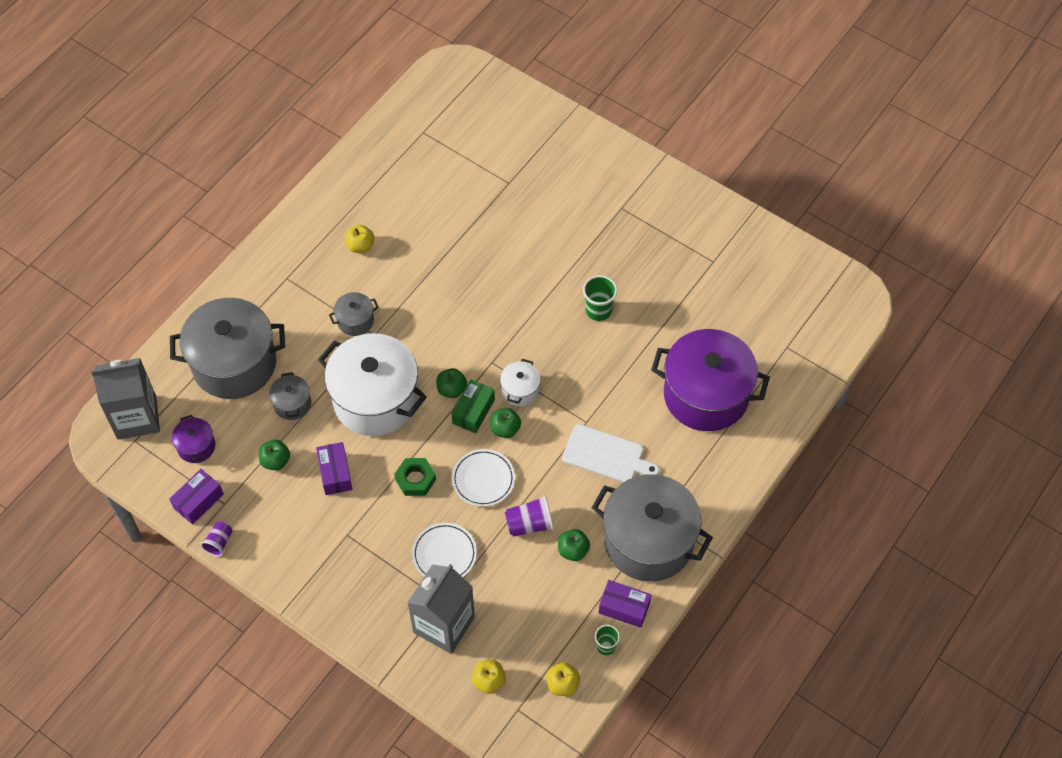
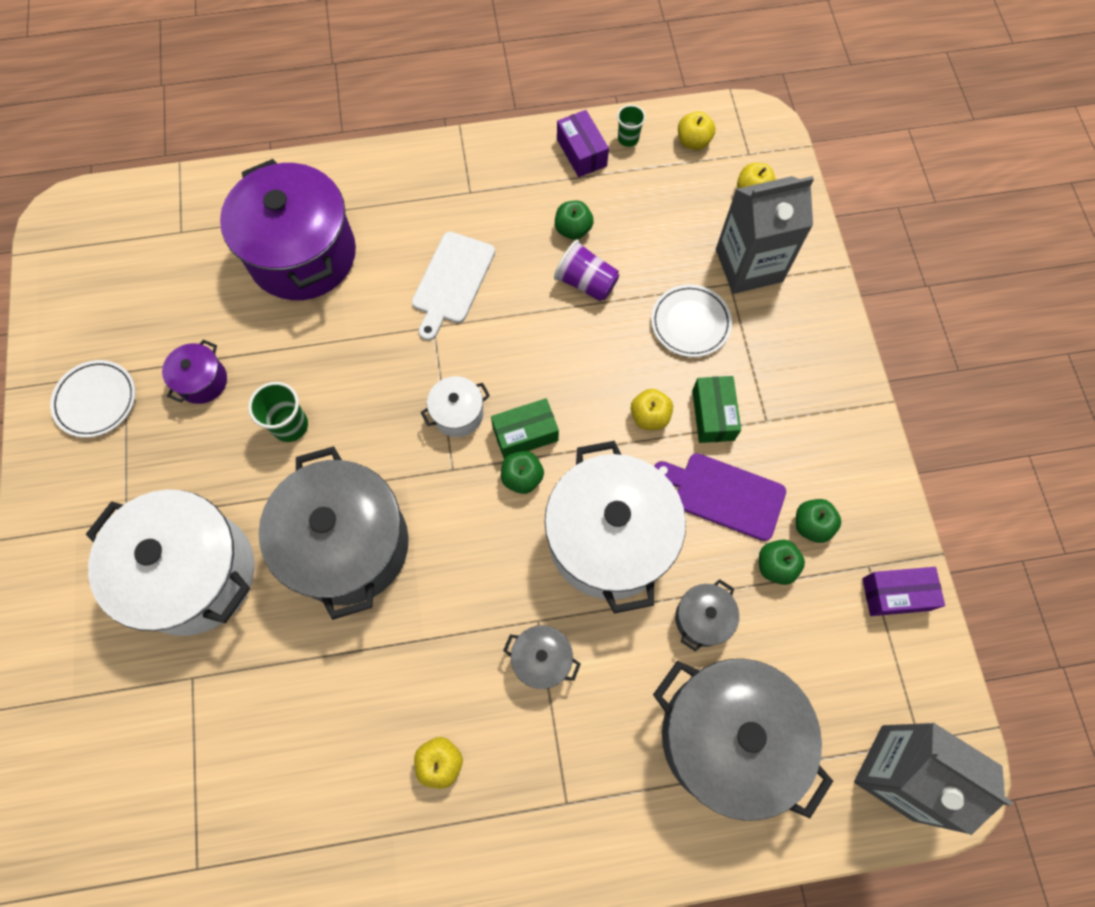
camera: 135 degrees left, 10 degrees up
(196, 446) = (851, 665): purple pot -> purple pot (202, 381)
(219, 542) = (906, 527): purple cup -> none
(335, 473) = (724, 494): purple box -> purple cutting board
(380, 511) = (713, 415): none -> green box
(415, 479) = (649, 416): green nut -> yellow apple
(483, 479) = (585, 359): white plate -> white plate (96, 400)
(505, 429) = (514, 388): green apple -> green apple (811, 525)
(560, 216) = (194, 573): none -> white pot
(606, 455) = (452, 281): white cutting board -> white cutting board turned 135 degrees counterclockwise
(648, 541) = (501, 183): grey pot -> grey pot (348, 545)

